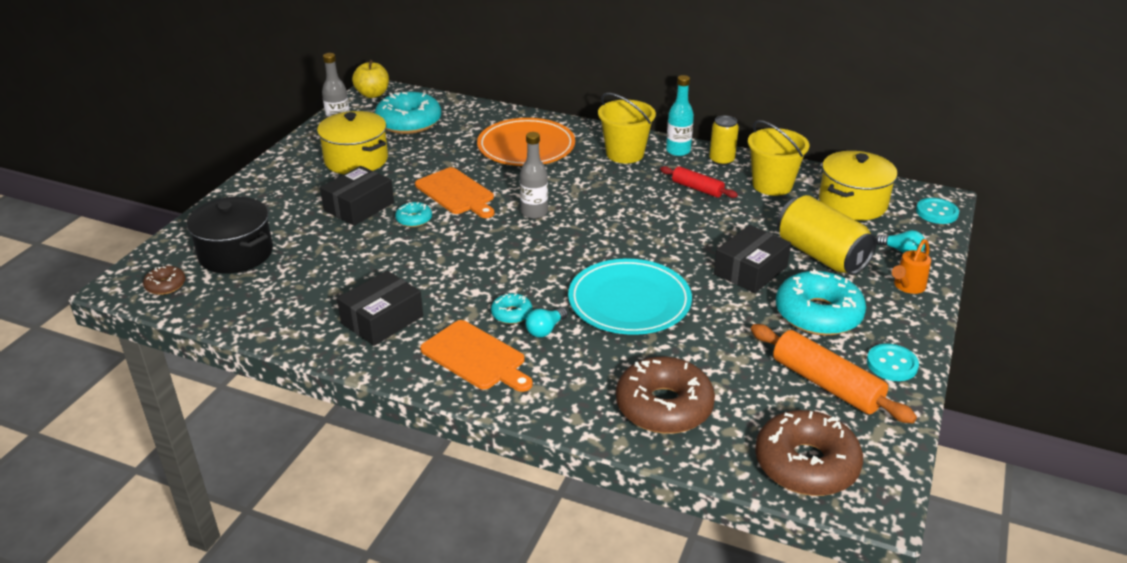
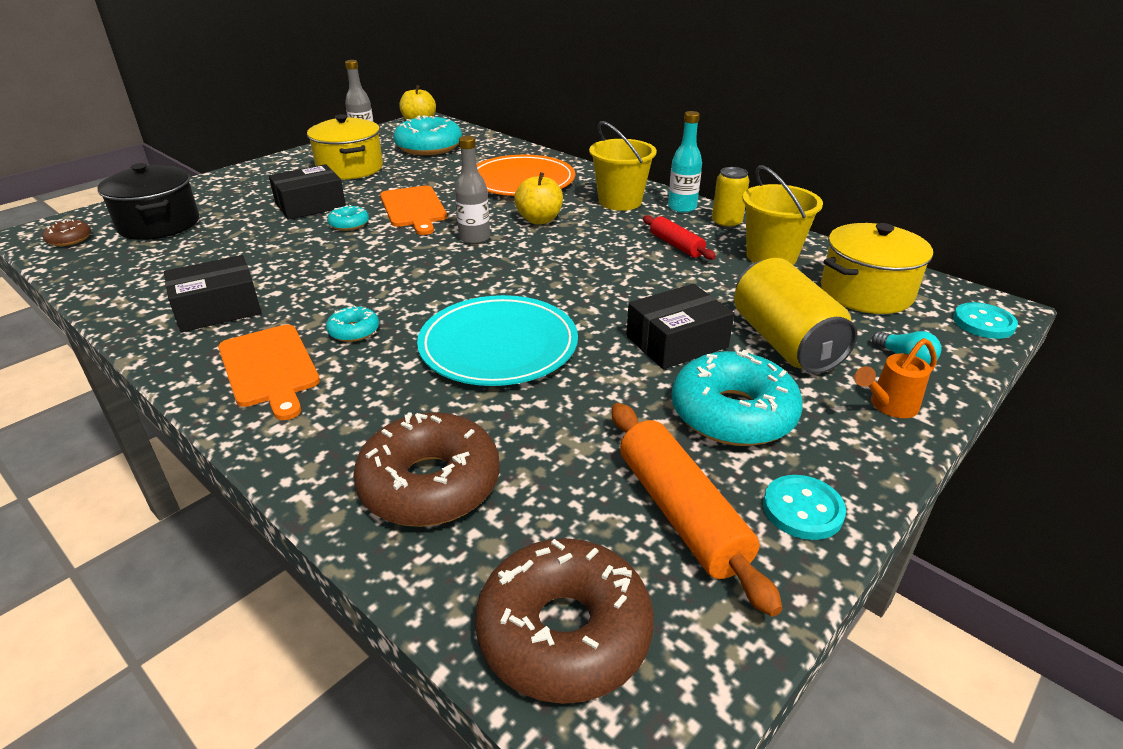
camera: 20 degrees right, 0 degrees up
(545, 330) = (374, 356): turquoise light bulb -> none
(573, 184) = (539, 220): none -> yellow apple

